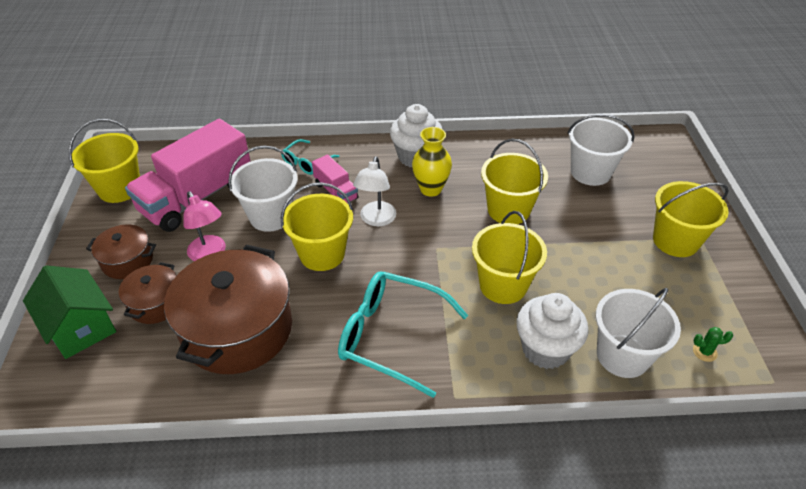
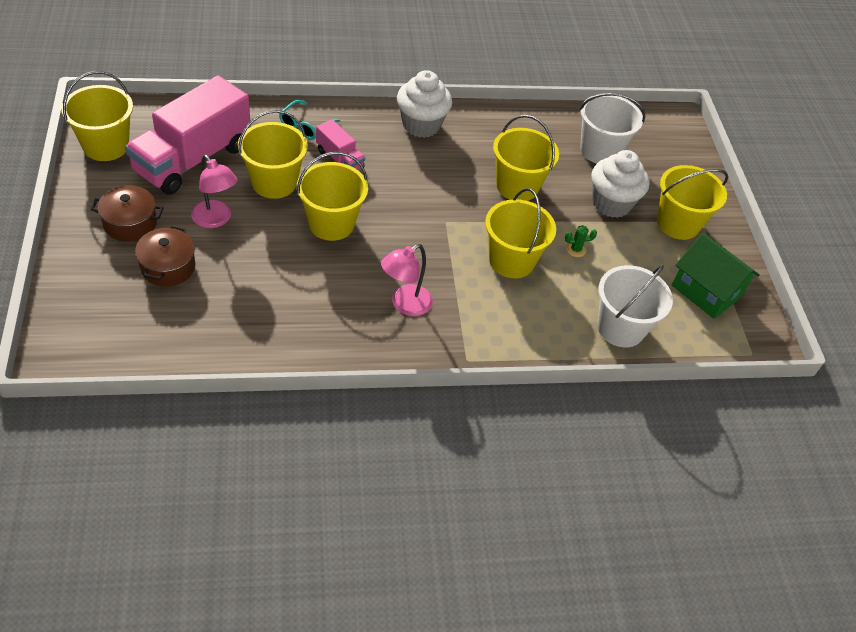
camera: 10 degrees left, 5 degrees up
(80, 326) = (94, 287): green house -> green house (706, 291)
(237, 329) = (254, 294): brown pot -> none
(271, 216) = (274, 182): white bucket -> yellow bucket
(376, 219) = (383, 191): white lamp -> none
(390, 336) = (405, 305): turquoise glasses -> pink lamp
(430, 189) = (438, 161): yellow vase -> none
(545, 349) = (550, 320): white cupcake -> white cupcake (611, 203)
(704, 352) = (694, 326): green cactus -> green cactus (575, 249)

